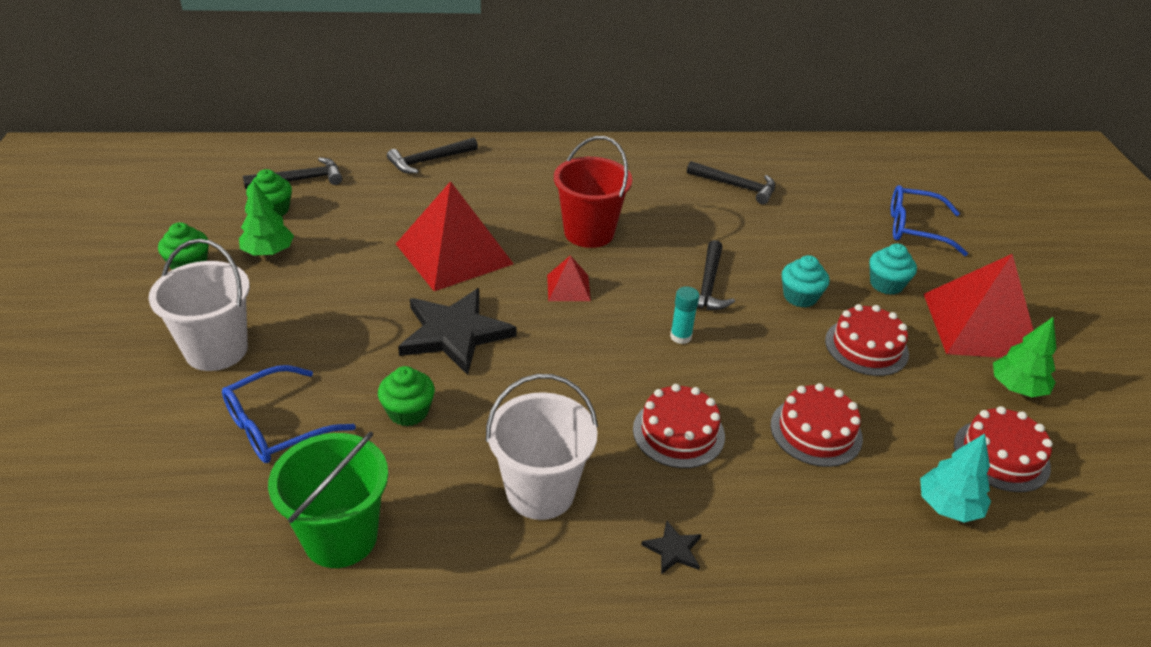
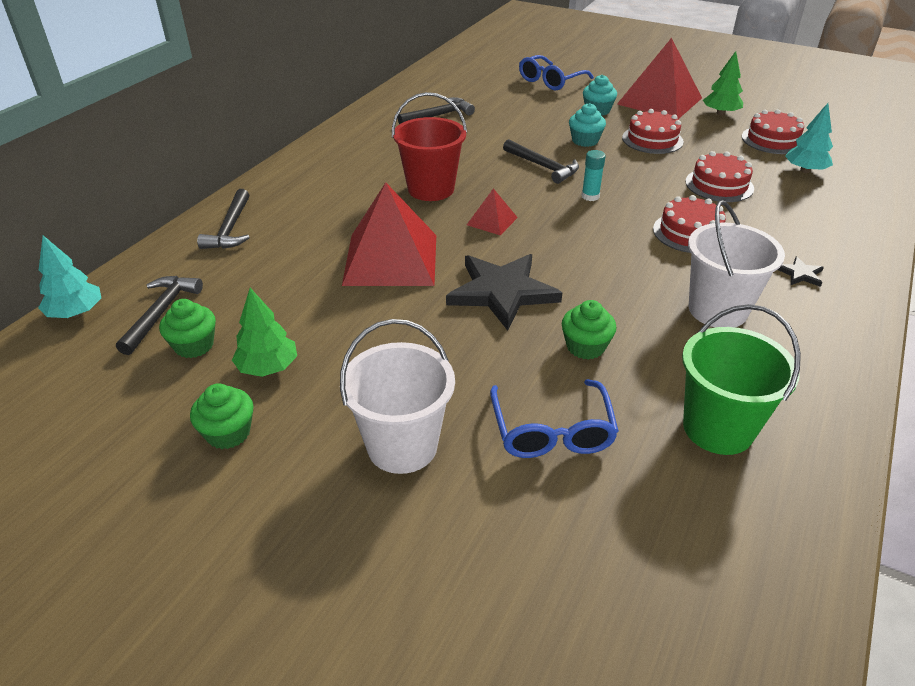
camera: 55 degrees left, 0 degrees up
(276, 148) = (76, 313): none -> turquoise tree

